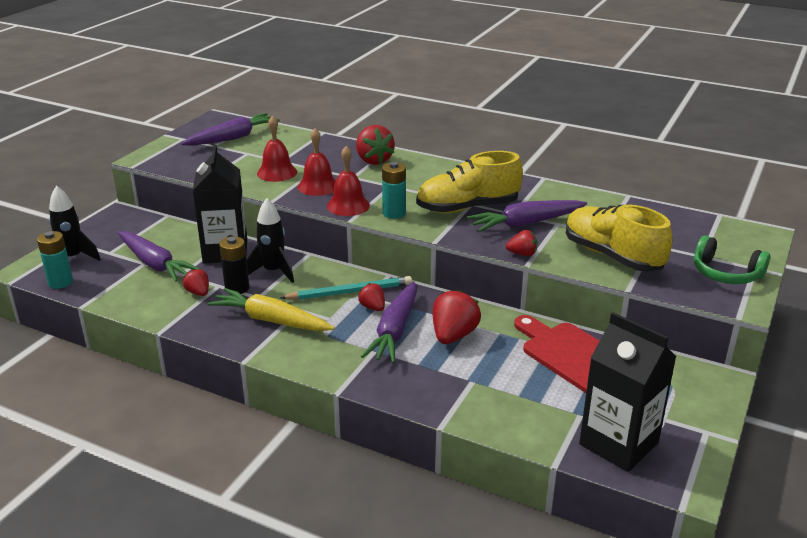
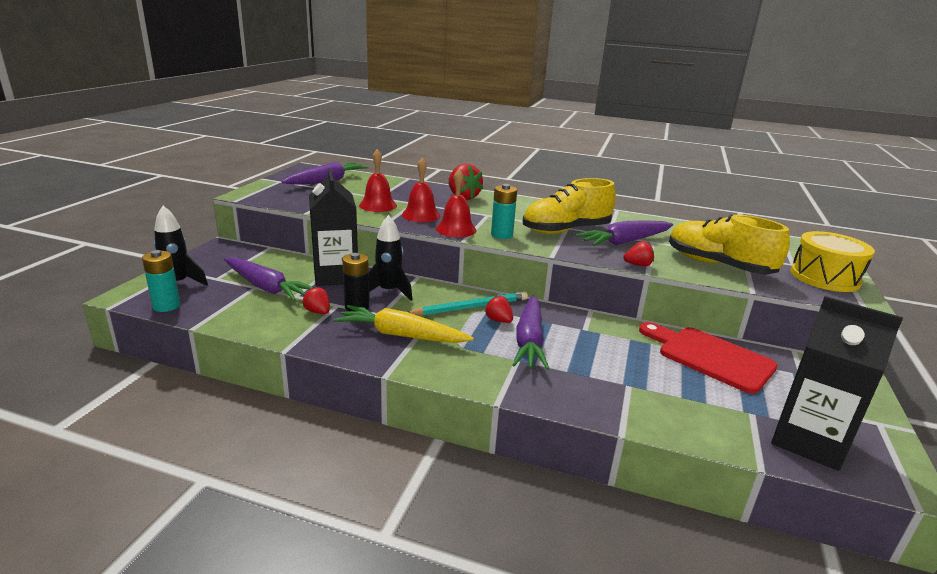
camera: 10 degrees left, 5 degrees down
(453, 335) = (588, 343): red strawberry -> none
(725, 273) = (824, 277): green headphones -> yellow drum

